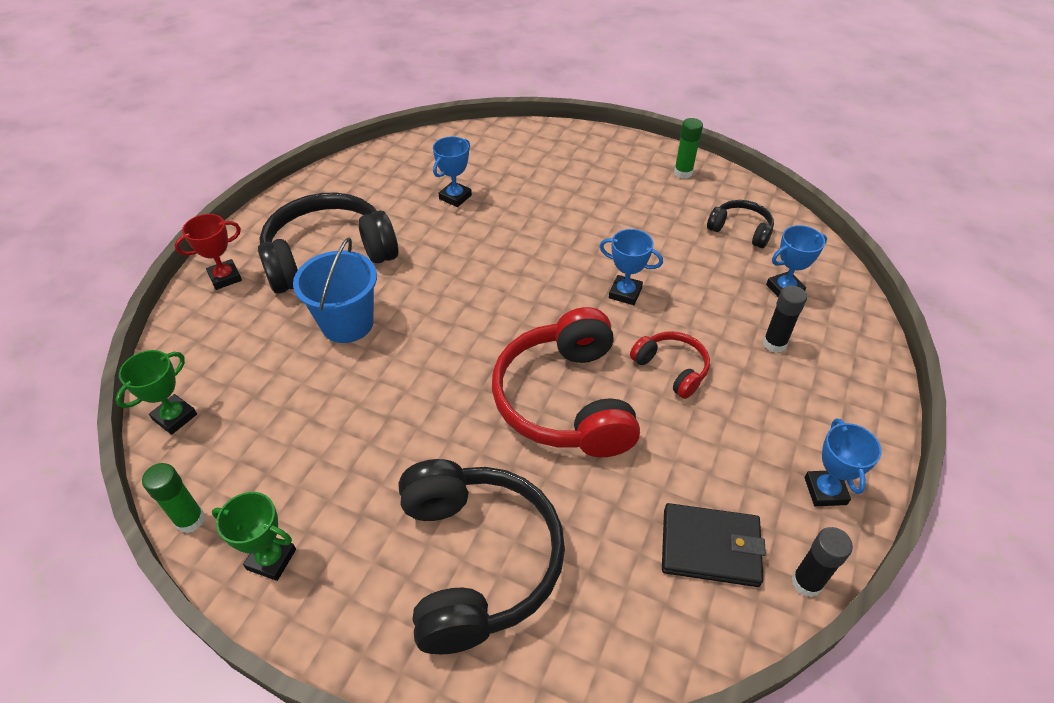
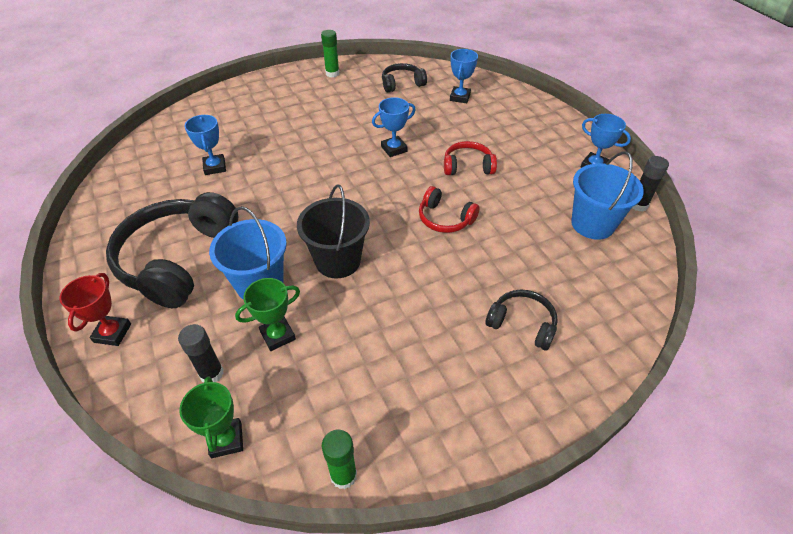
camera: 50 degrees left, 0 degrees up
(271, 559) = (427, 436): green trophy -> green trophy (278, 335)
(423, 356) = (338, 261): none -> black bucket
(477, 561) = (522, 324): black headphones -> black headphones, size x0.50
(565, 400) = (445, 219): red headphones -> red headphones, size x0.50
(710, 547) = (592, 224): black wallet -> blue bucket
(774, 344) = (491, 123): black glue stick -> black glue stick (212, 374)

